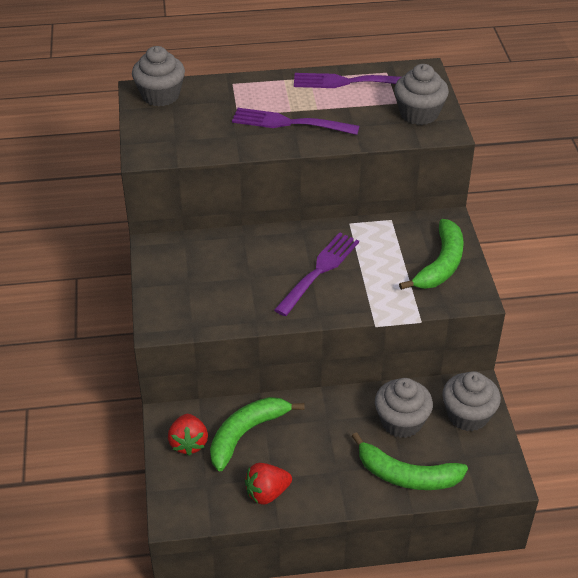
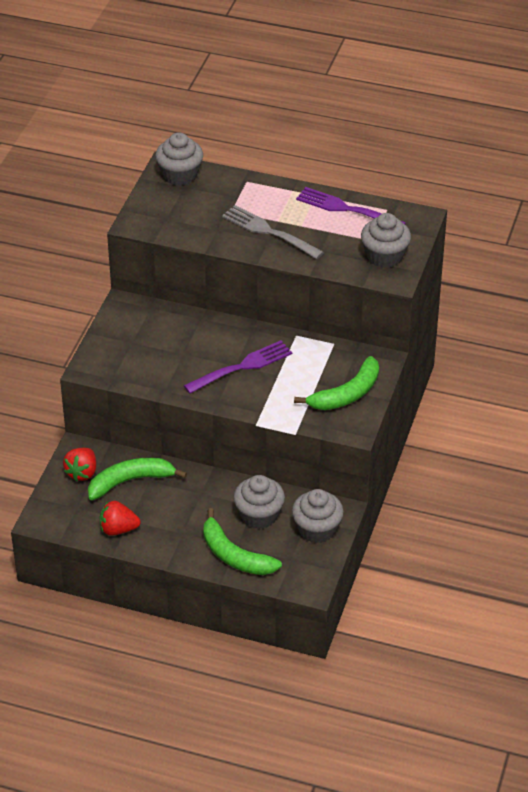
camera: 25 degrees right, 0 degrees up
(289, 123) = (269, 231): purple fork -> grey fork

